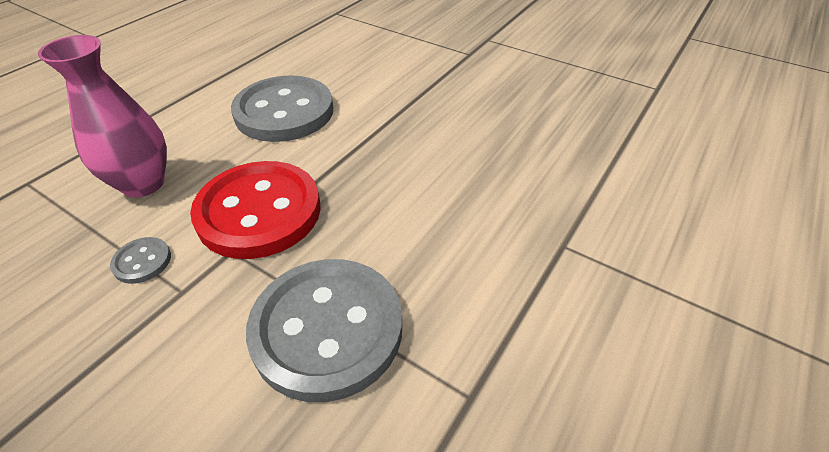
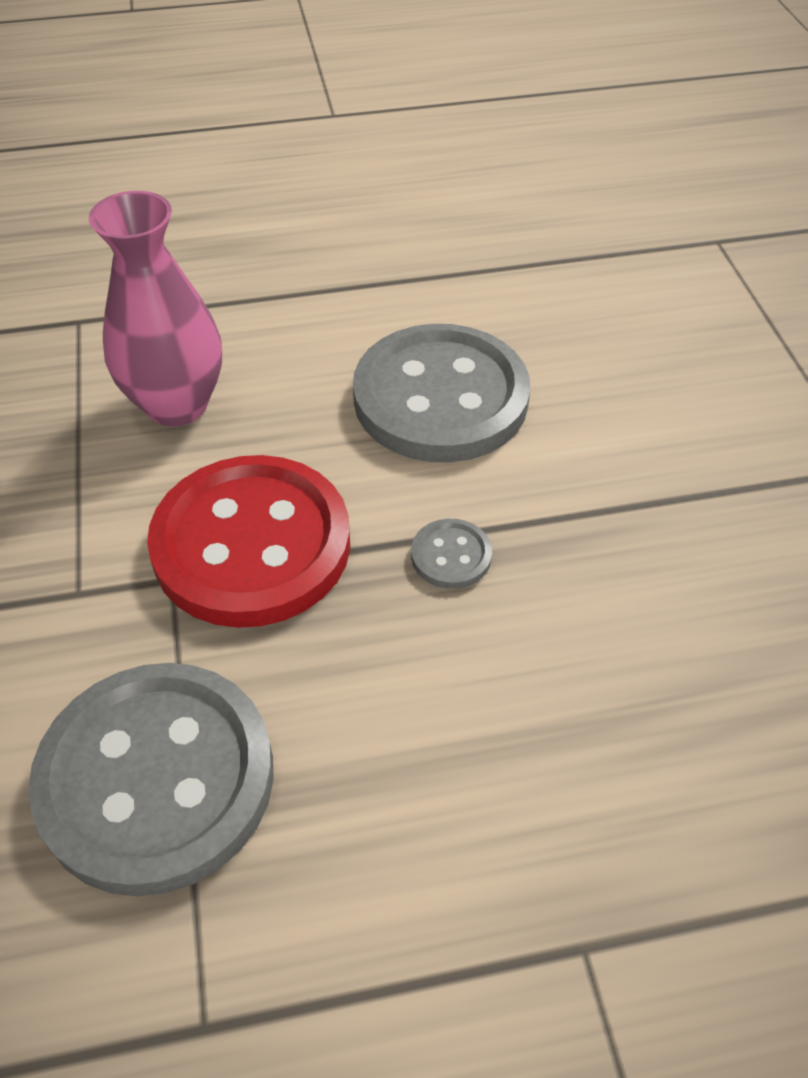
camera: 45 degrees right, 5 degrees up
(142, 261) = (79, 519): grey button -> grey button (451, 556)

